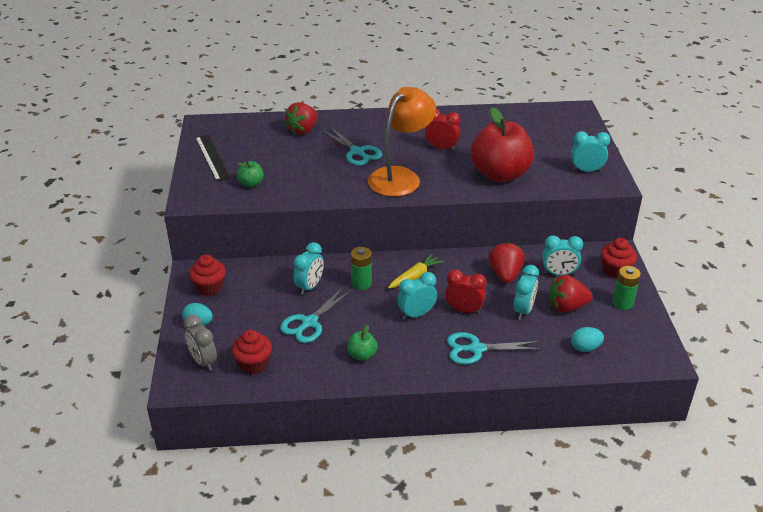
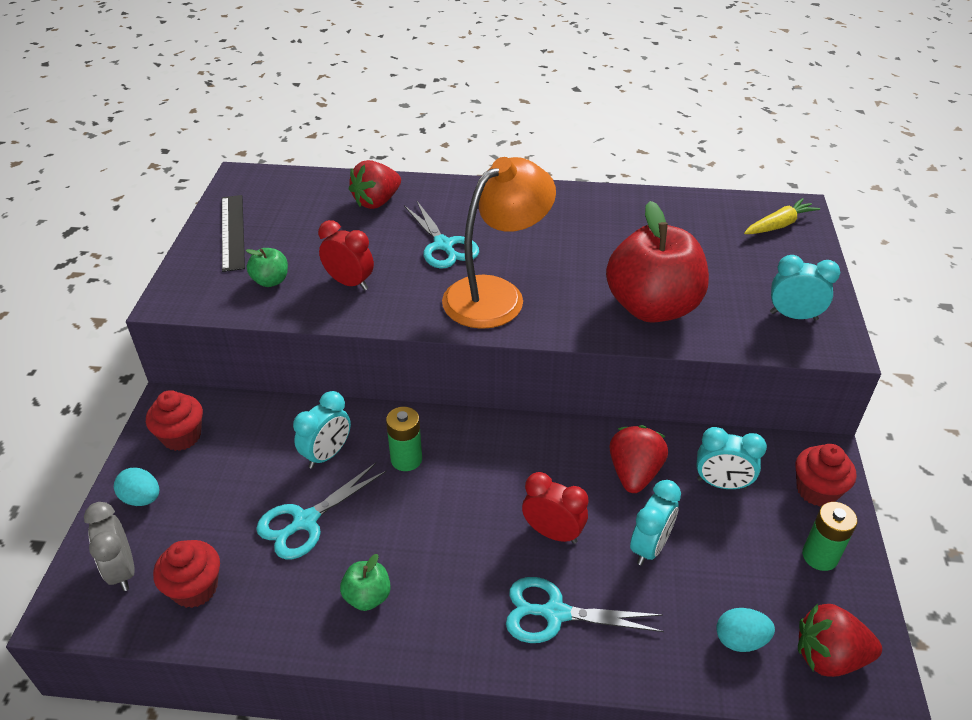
camera: 10 degrees right, 5 degrees up
(415, 277) = (491, 458): yellow carrot -> yellow carrot (779, 225)
(416, 314) = (475, 529): turquoise clock -> none
(441, 148) = (572, 252): red clock -> red clock (349, 283)
(566, 307) = (723, 550): red strawberry -> red strawberry (829, 657)

